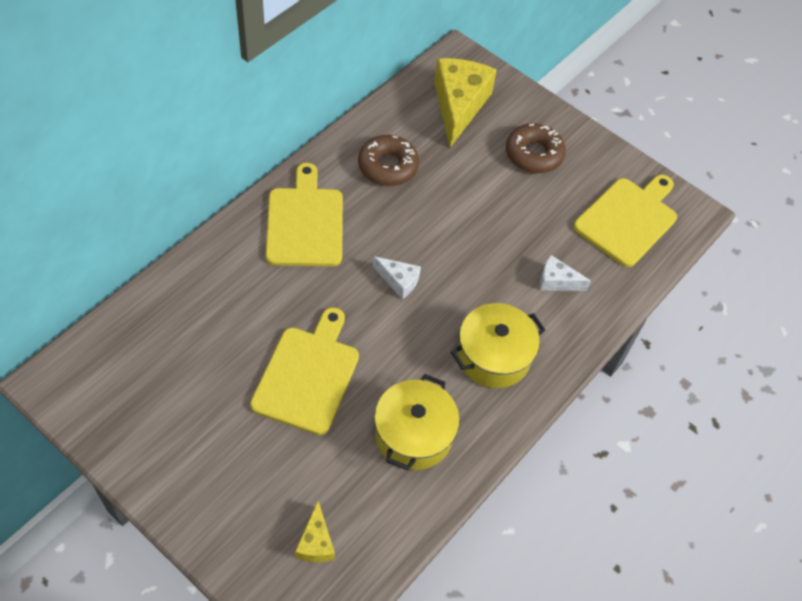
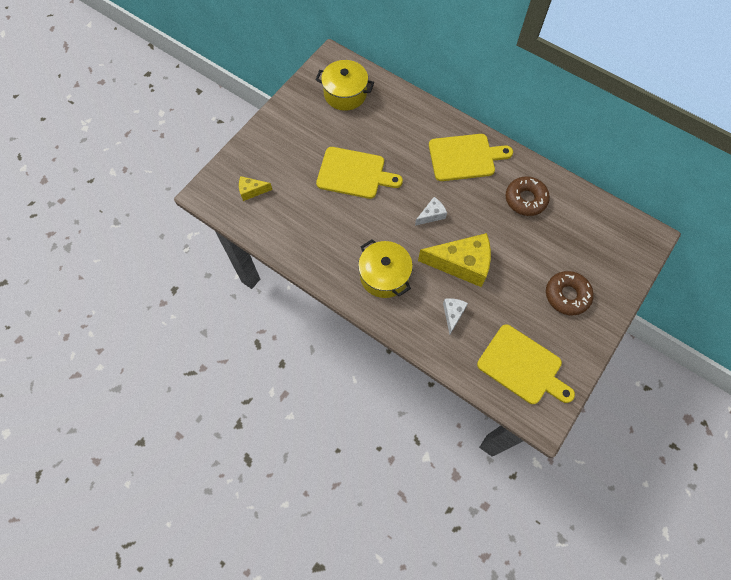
camera: 90 degrees right, 10 degrees up
(399, 281) = (431, 215): white cheese -> white cheese turned 150 degrees counterclockwise
(413, 434) = (322, 233): yellow pot -> yellow pot (345, 94)
(459, 106) = (598, 240): yellow cheese -> yellow cheese (461, 264)

